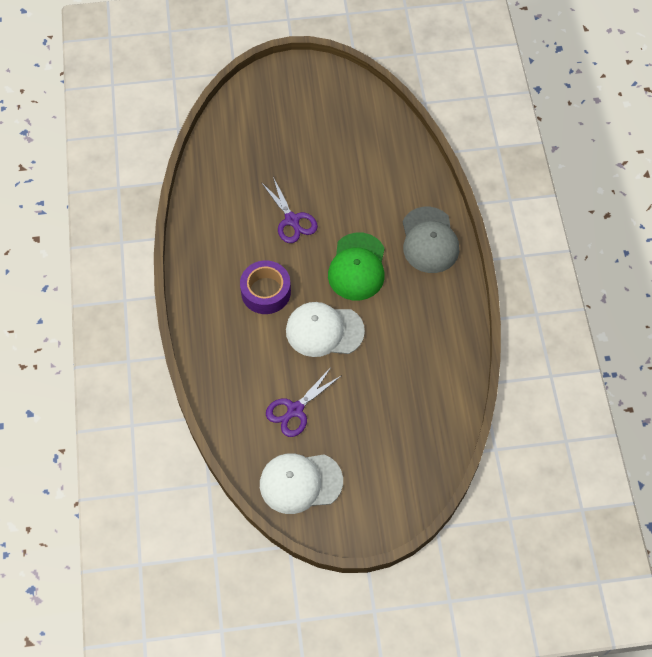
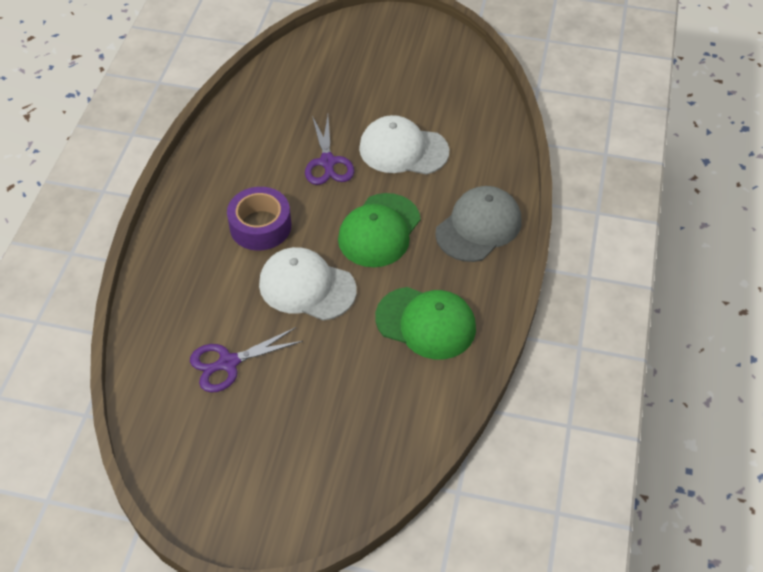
camera: 20 degrees right, 10 degrees down
(300, 483) = (191, 449): white cap -> white cap (403, 150)
(423, 331) = (426, 323): none -> green cap
(429, 240) = (478, 227): grey cap -> grey cap turned 150 degrees counterclockwise

